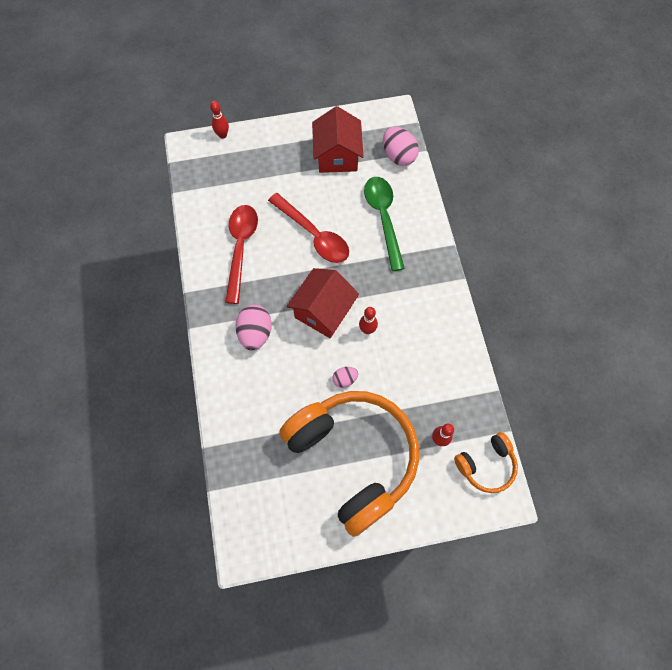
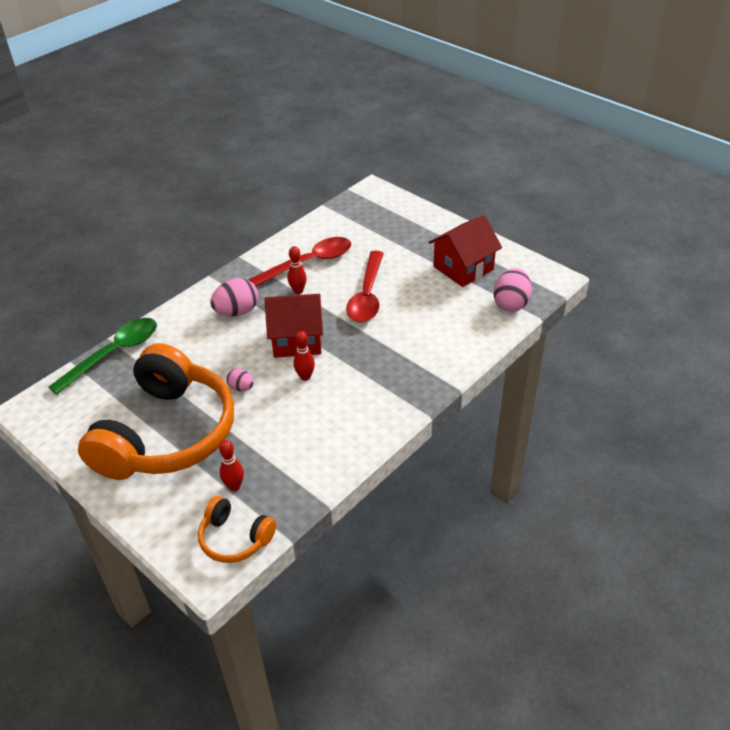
camera: 55 degrees right, 25 degrees down
(222, 135) = (404, 199): red bowling pin -> red bowling pin (298, 291)
(383, 218) = (433, 328): green spoon -> green spoon (114, 354)

